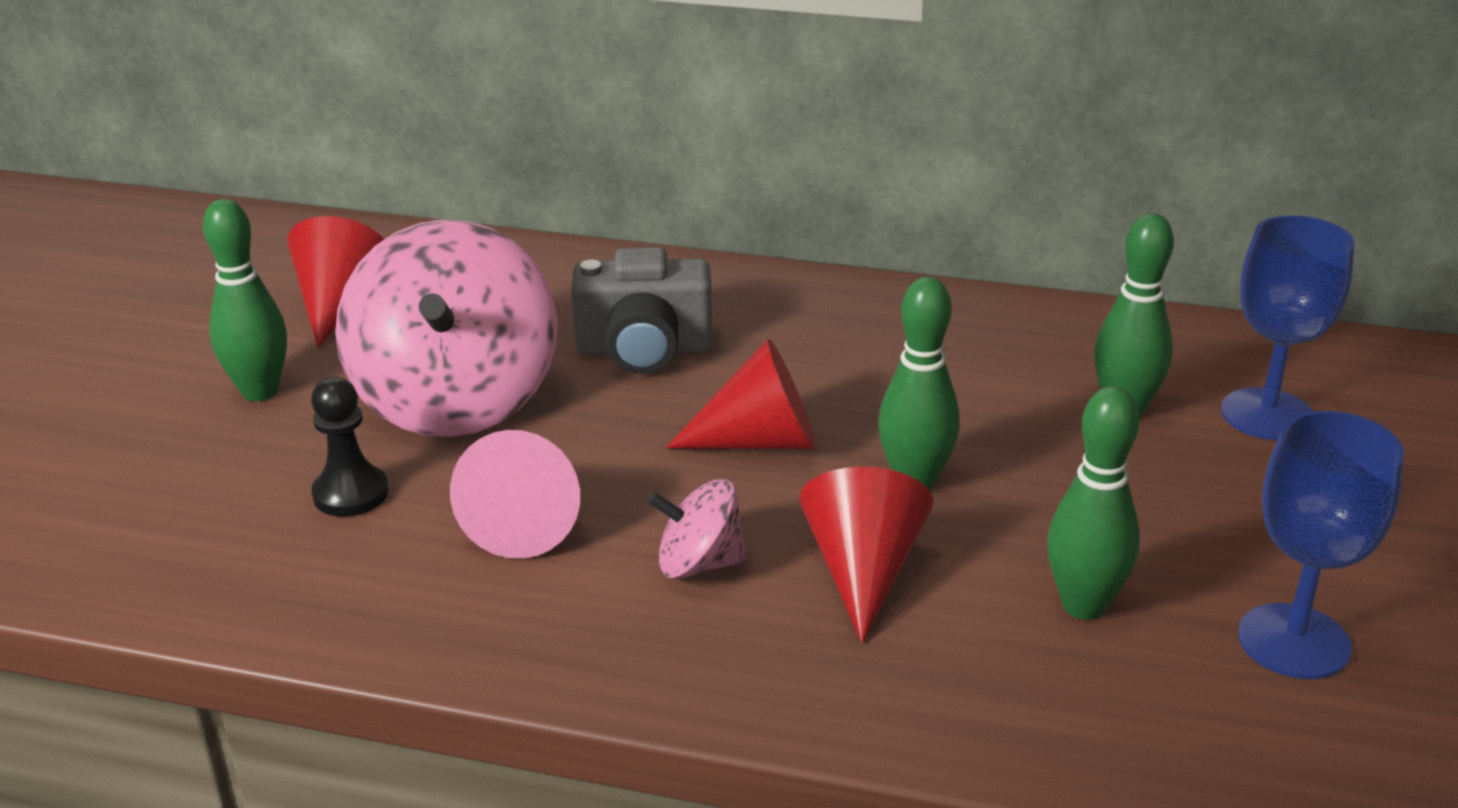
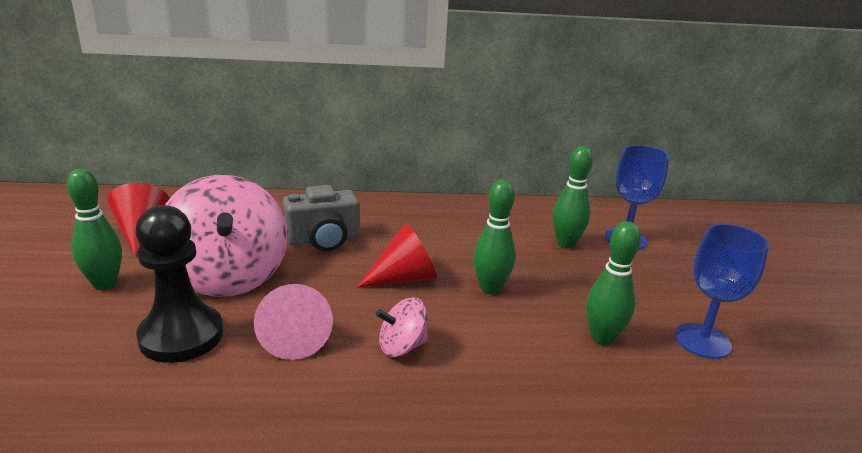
camera: 20 degrees left, 5 degrees down
(351, 494) = (181, 336): black pawn -> black pawn, size x1.78
(863, 571) = (488, 337): red cone -> none

